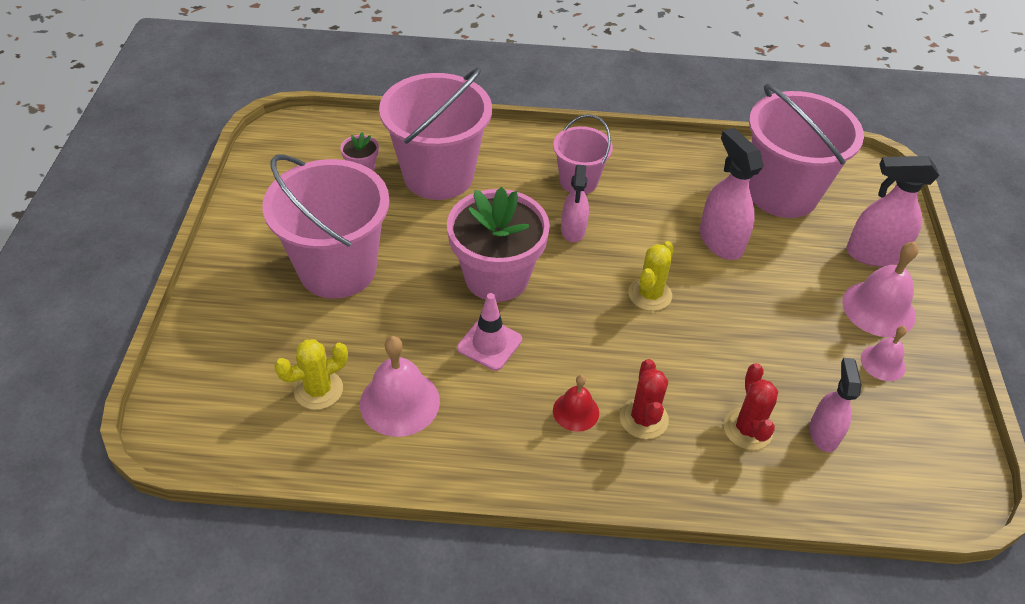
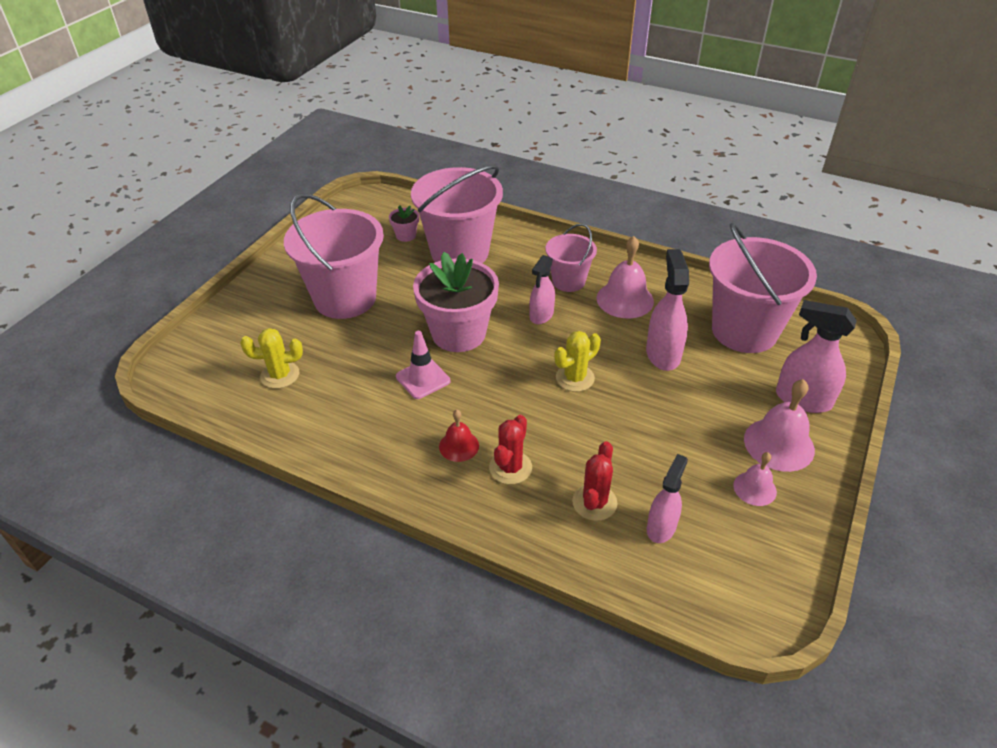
camera: 25 degrees right, 5 degrees down
(399, 402) = (331, 400): pink bell -> pink bell (625, 299)

